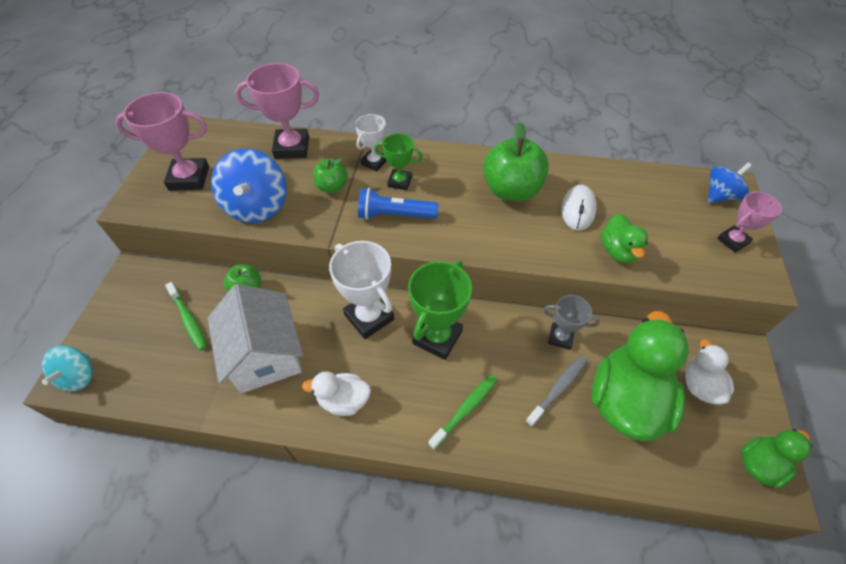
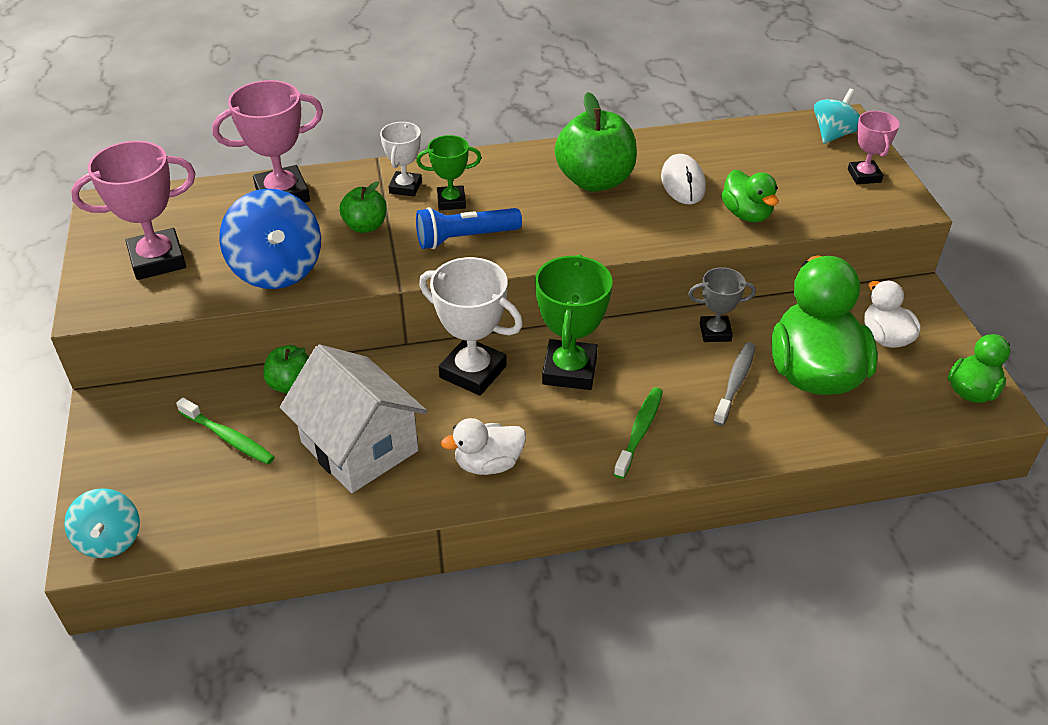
camera: 20 degrees left, 10 degrees down
(720, 196) = (833, 134): blue spinning top -> turquoise spinning top
(732, 241) = (864, 176): pink trophy -> pink trophy turned 45 degrees counterclockwise

